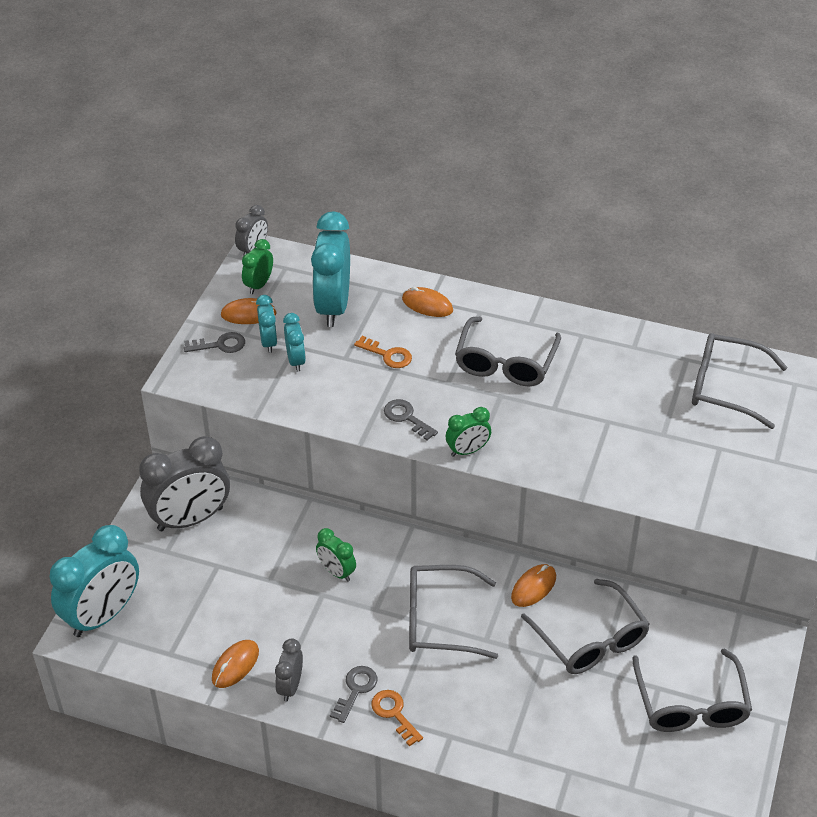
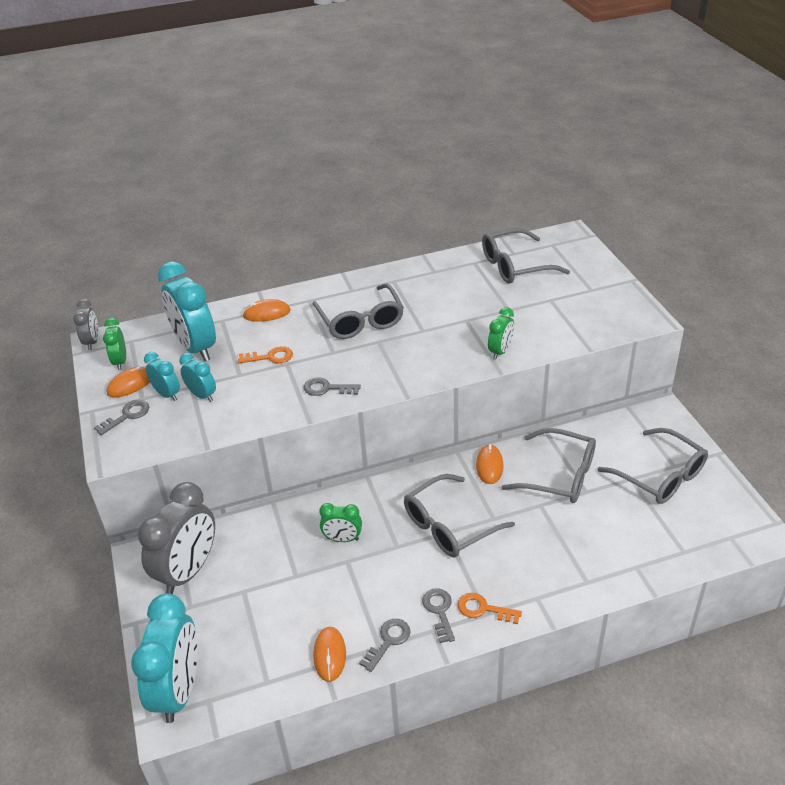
camera: 35 degrees left, 5 degrees down
(290, 686) = (388, 641): grey clock -> grey key
(467, 451) = (393, 386): green clock -> green clock (500, 351)

